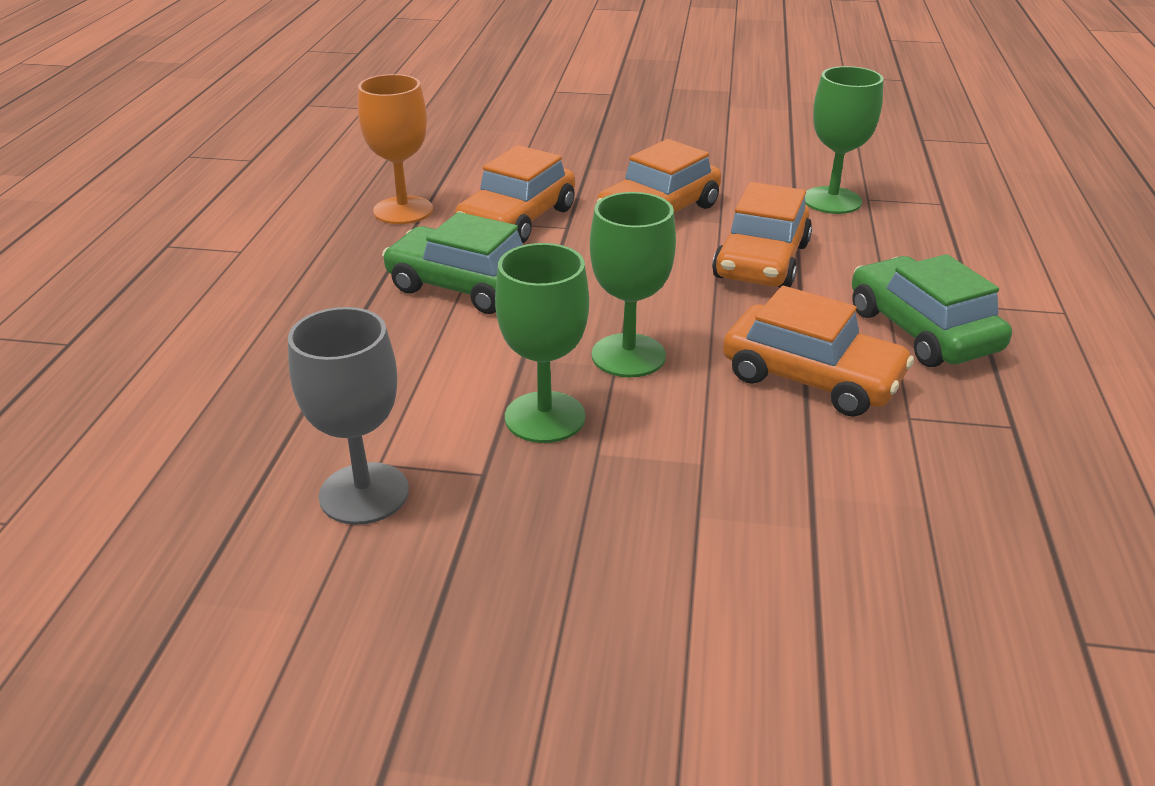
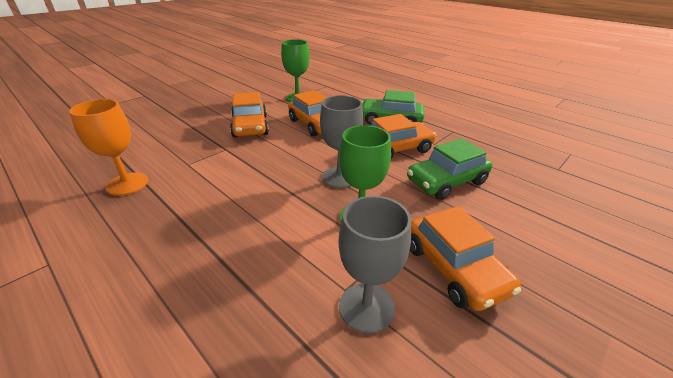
camera: 55 degrees left, 0 degrees up
(464, 286) = (228, 195): green car -> green car (446, 181)
(517, 219) = (197, 157): orange car -> orange car (454, 268)
(628, 355) = (340, 177): green goblet -> grey goblet

